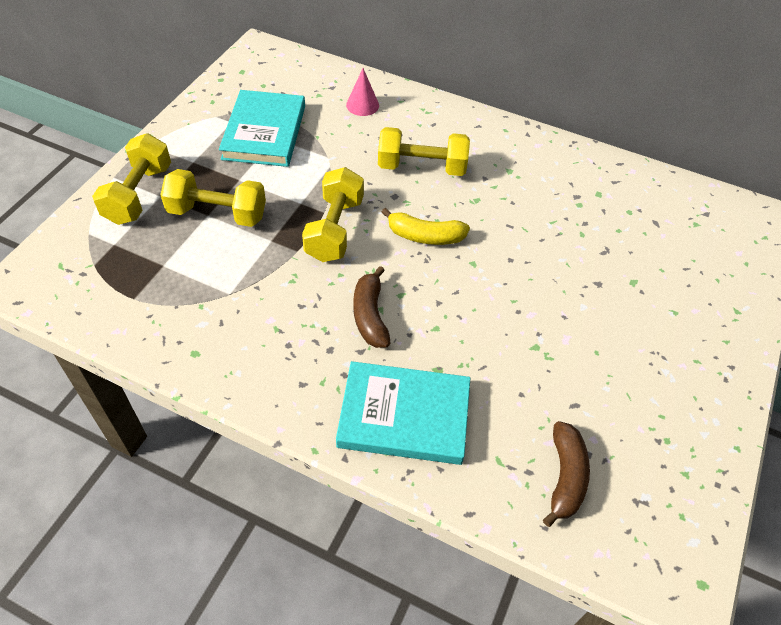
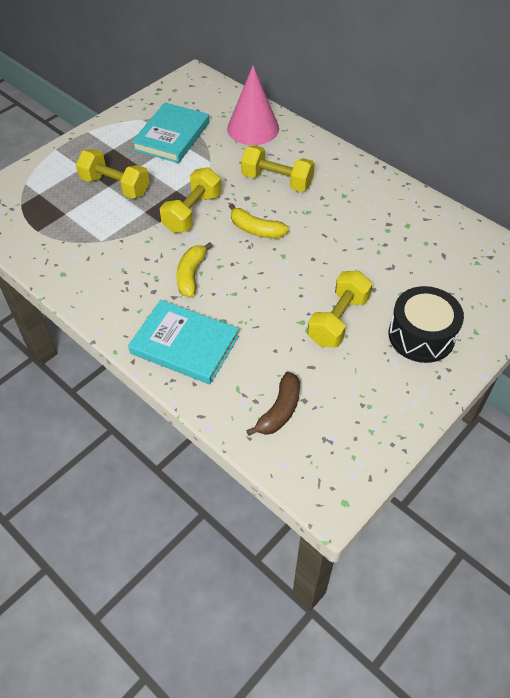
camera: 20 degrees right, 0 degrees up
(139, 194) = (68, 164): yellow dumbbell -> yellow dumbbell (338, 320)
(362, 105) = (253, 128): pink cone -> pink cone, size x2.01
(370, 315) = (191, 275): brown banana -> yellow banana
(681, 330) = (421, 335): none -> black drum

